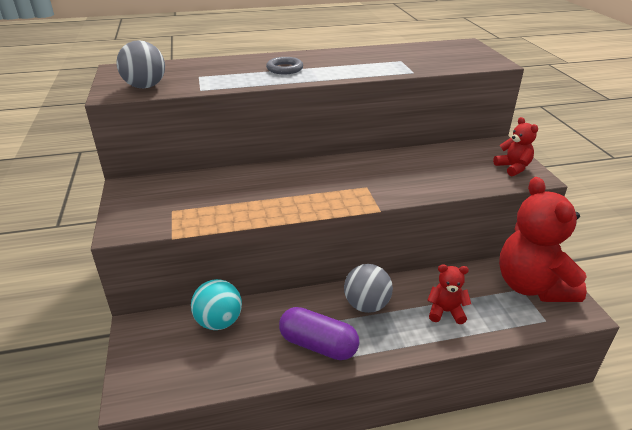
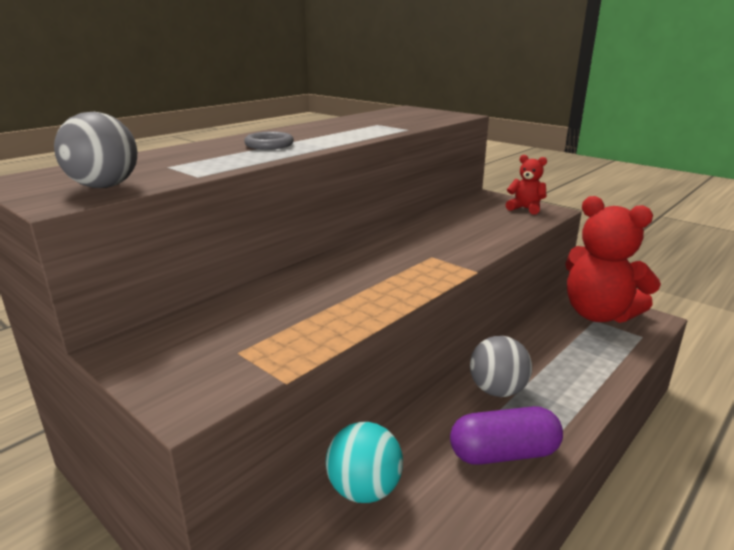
camera: 35 degrees left, 10 degrees down
(445, 311) = (568, 364): red teddy bear -> none

